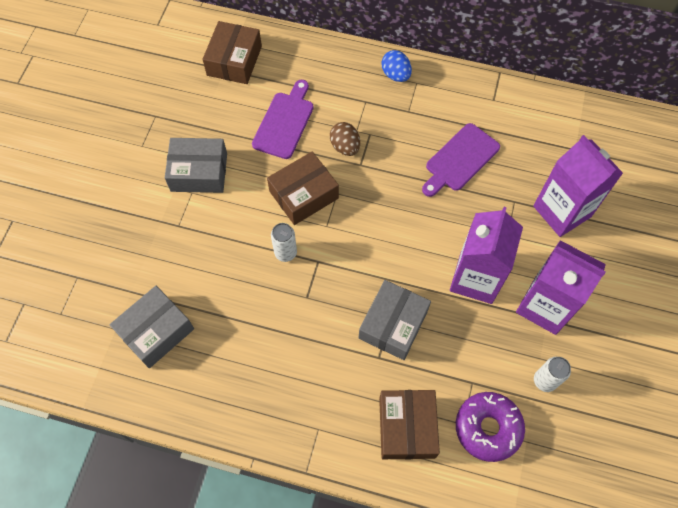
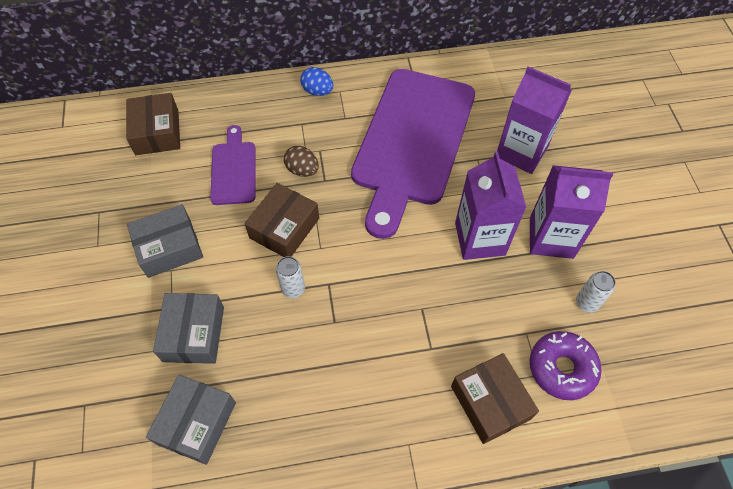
camera: 25 degrees left, 5 degrees down
(393, 324) = (428, 312): grey box -> grey box (194, 334)
(460, 160) = (412, 142): purple cutting board -> purple cutting board, size x2.18

